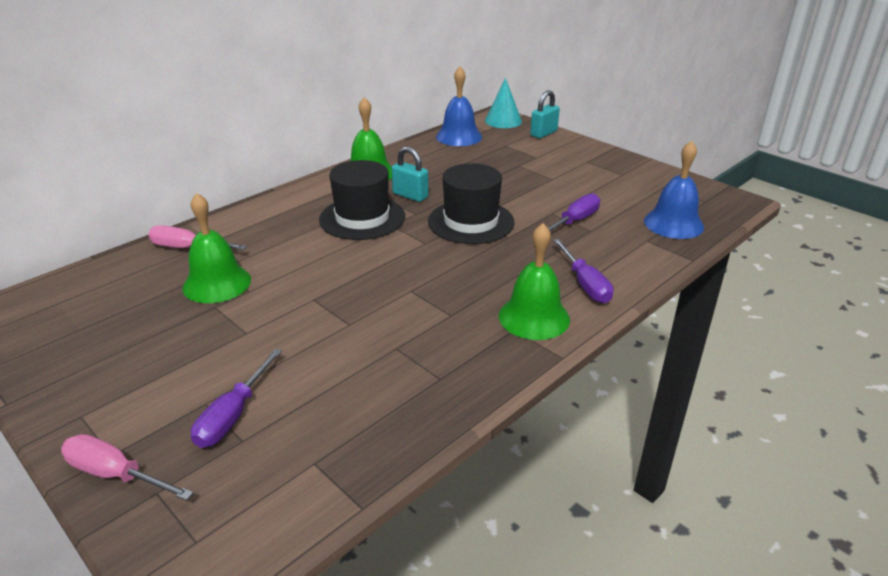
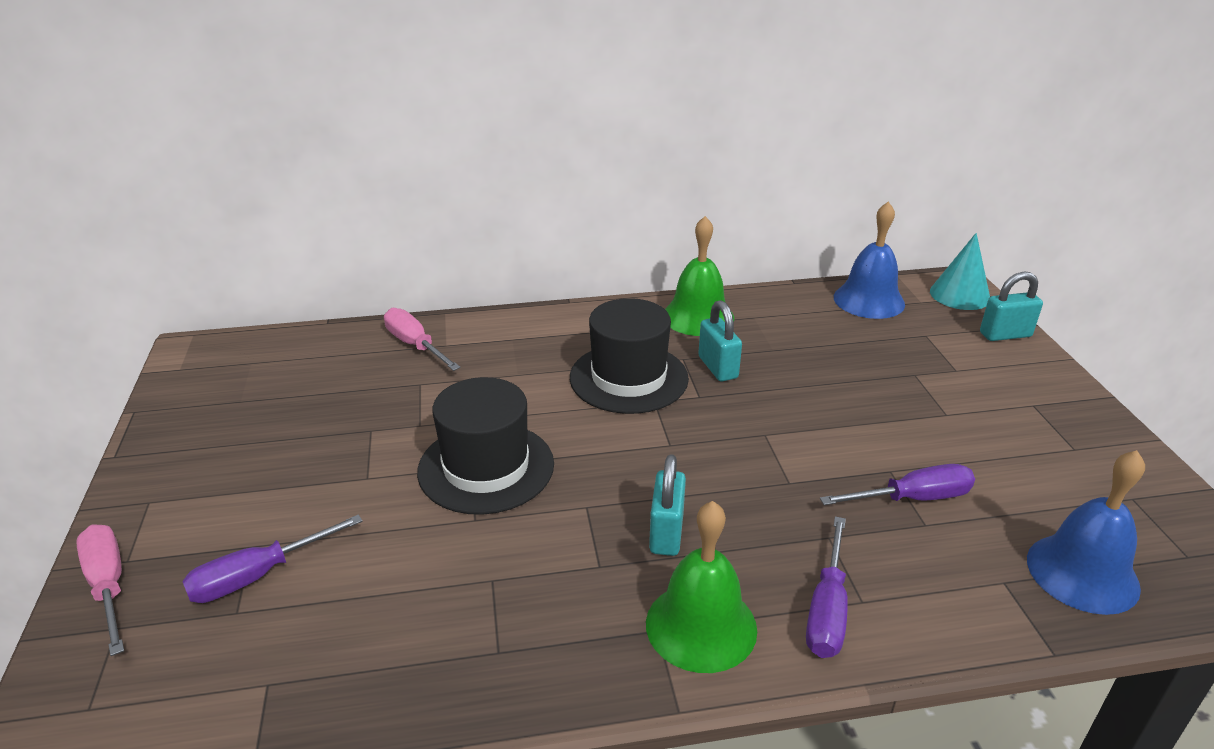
camera: 35 degrees right, 0 degrees up
(217, 283) = (399, 401): green bell -> none
(470, 284) = (666, 533): none -> turquoise padlock
(471, 222) = (759, 438): black hat -> black hat (486, 467)

